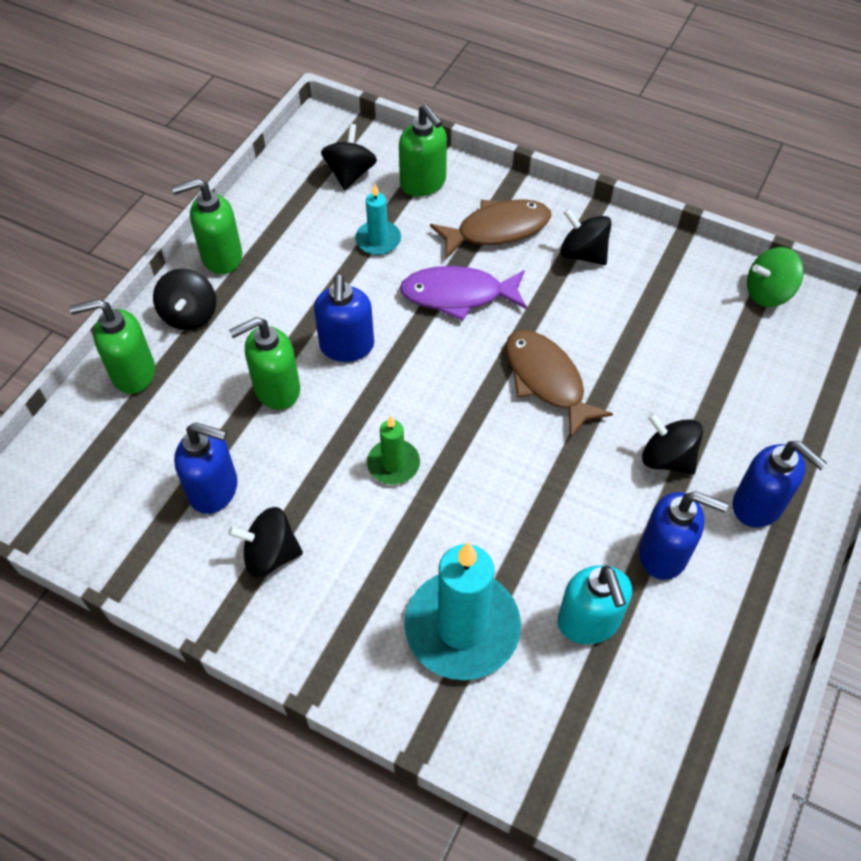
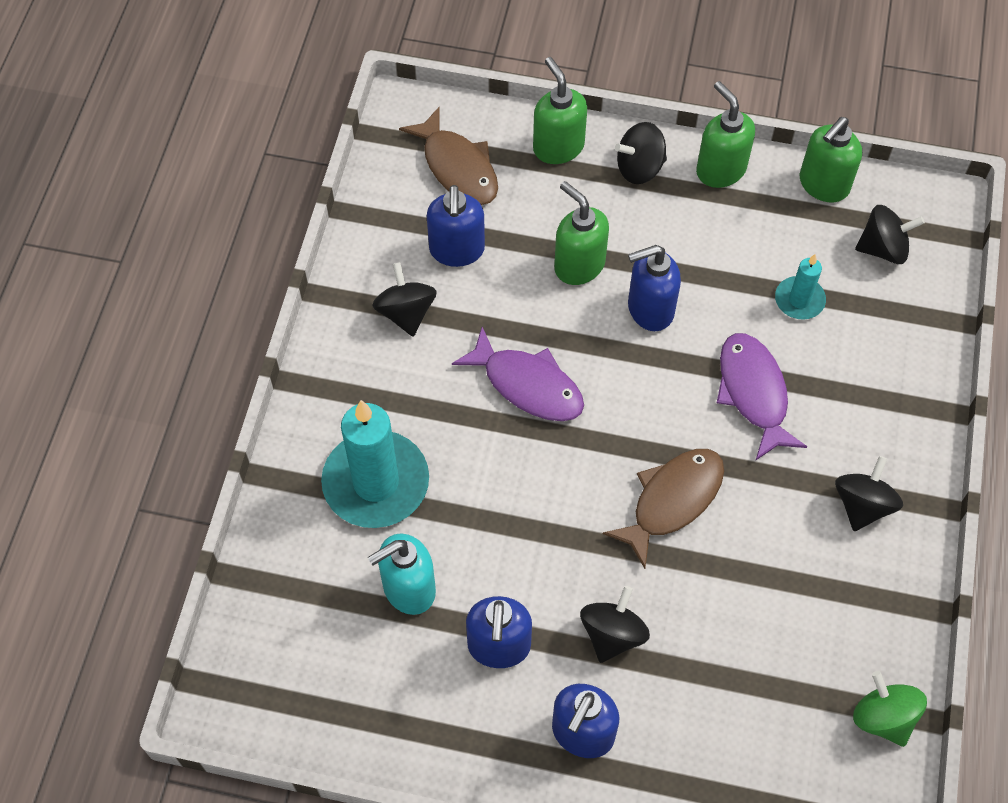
camera: 75 degrees right, 5 degrees up
(393, 464) = (528, 385): green candle -> purple fish
(423, 183) = (900, 322): green soap dispenser -> green soap dispenser (823, 185)
(497, 230) = (862, 411): brown fish -> brown fish (457, 167)

